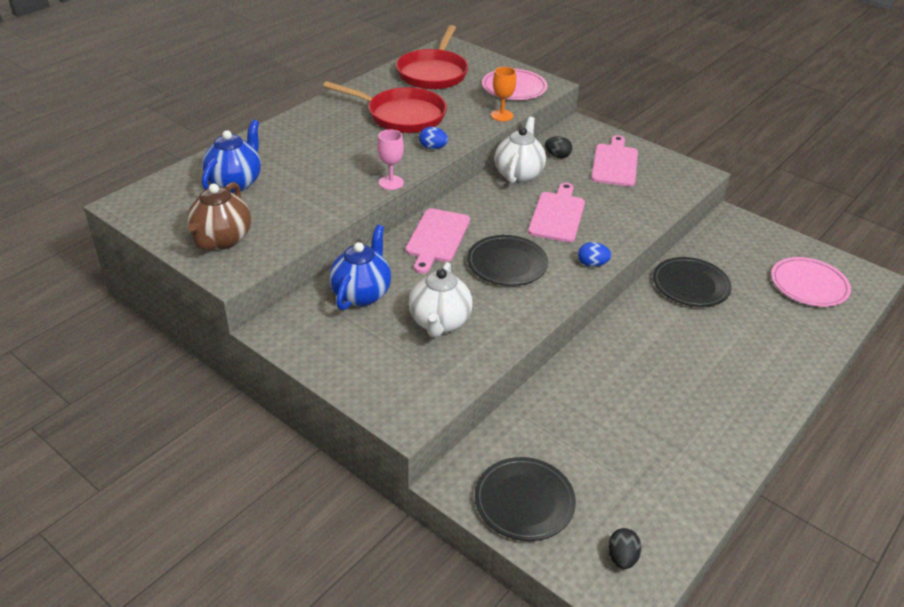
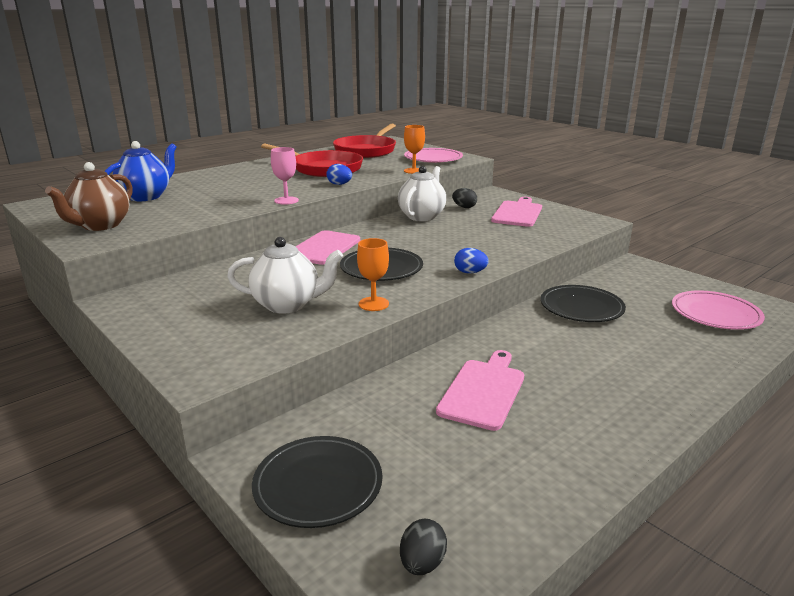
camera: 10 degrees right, 15 degrees down
(361, 294) = (222, 281): blue teapot -> none
(439, 323) = (287, 305): white teapot -> white teapot turned 105 degrees counterclockwise
(518, 316) = (373, 304): none -> orange goblet
(557, 215) = (448, 240): pink cutting board -> pink cutting board (483, 391)

